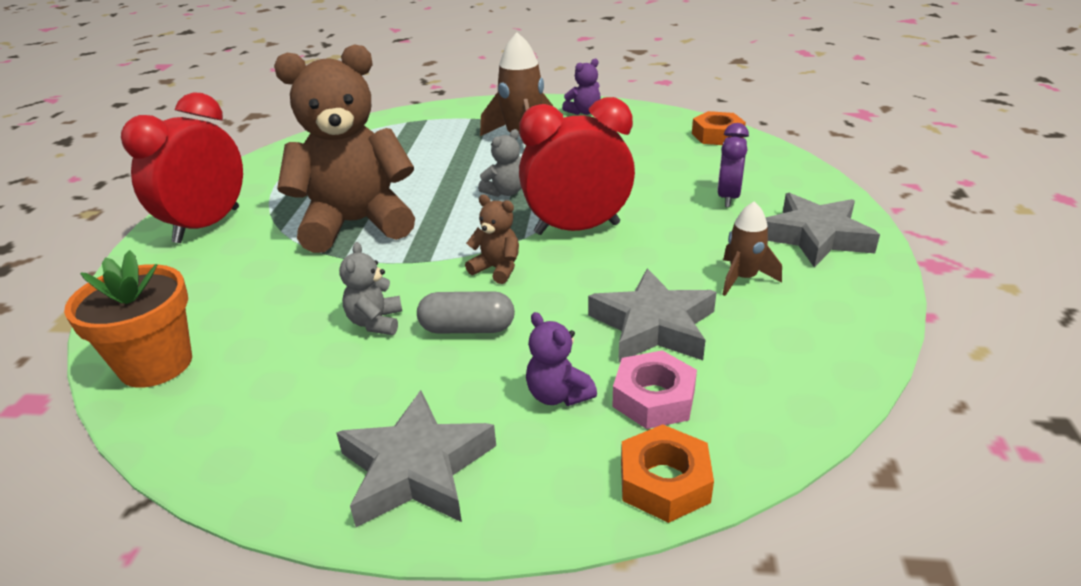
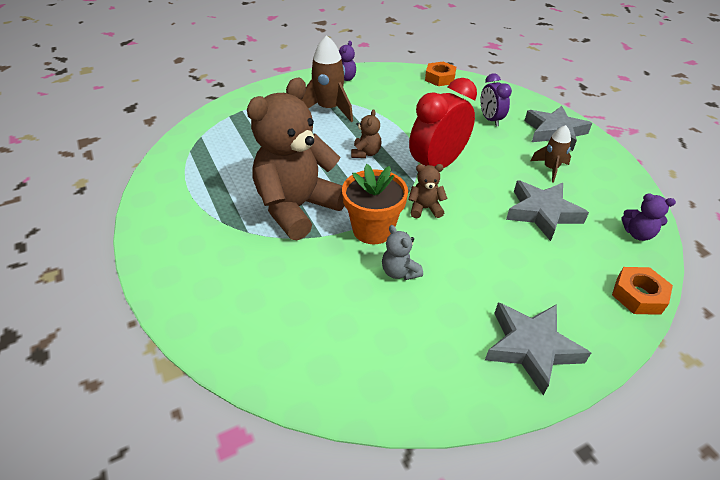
camera: 35 degrees left, 10 degrees up
(156, 364) = (295, 365): orange flower pot -> orange flower pot (373, 229)
(207, 225) = (184, 248): red clock -> none
(467, 328) = (455, 253): grey capsule -> none
(505, 192) = (365, 153): grey teddy bear -> brown teddy bear
(558, 395) = (545, 272): purple teddy bear -> purple teddy bear (637, 234)
(653, 398) = (587, 254): pink nut -> none

